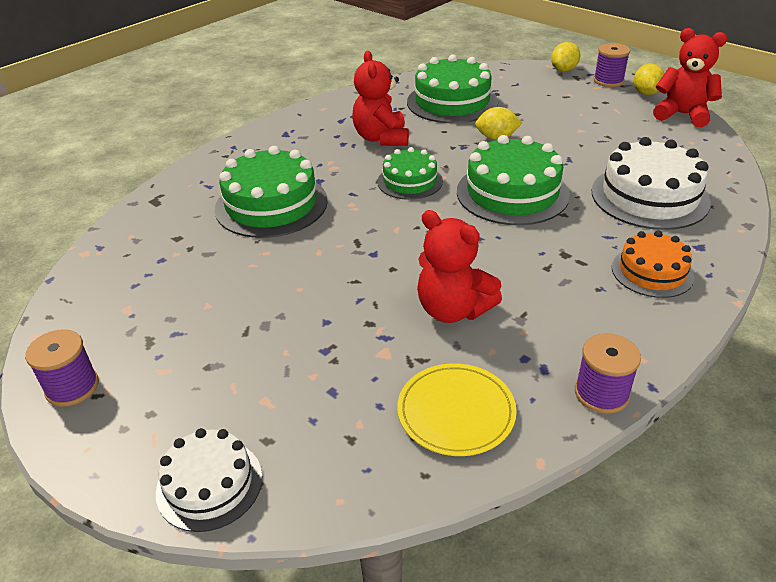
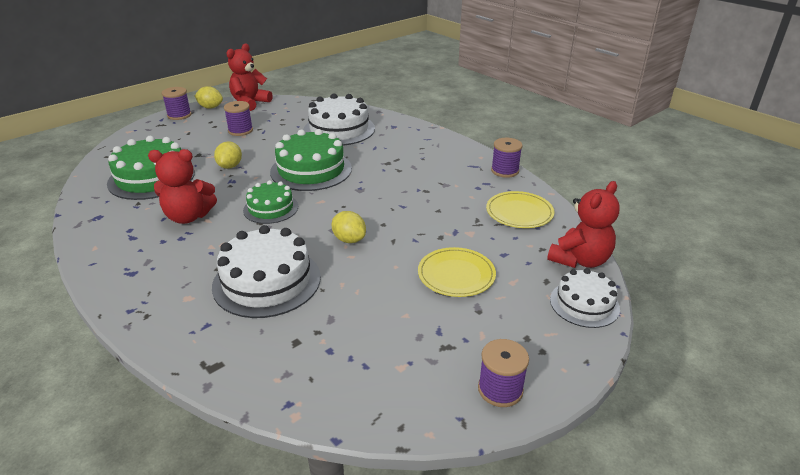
camera: 85 degrees left, 5 degrees down
(271, 204) = (267, 281): green cake -> white cake
(282, 343) = (456, 275): none -> yellow plate
(453, 310) = (433, 205): red teddy bear -> red teddy bear (580, 260)
(564, 70) = (143, 127): yellow lemon -> yellow lemon (349, 239)
(593, 125) = (240, 130): none -> purple spool
(652, 272) = (412, 142): orange cake -> none

